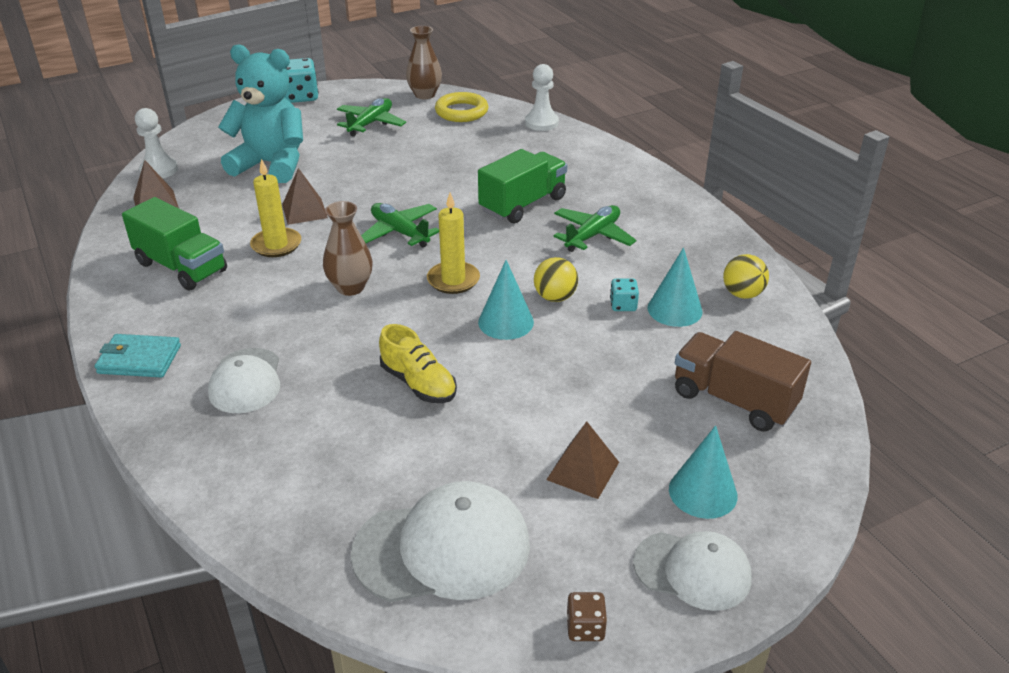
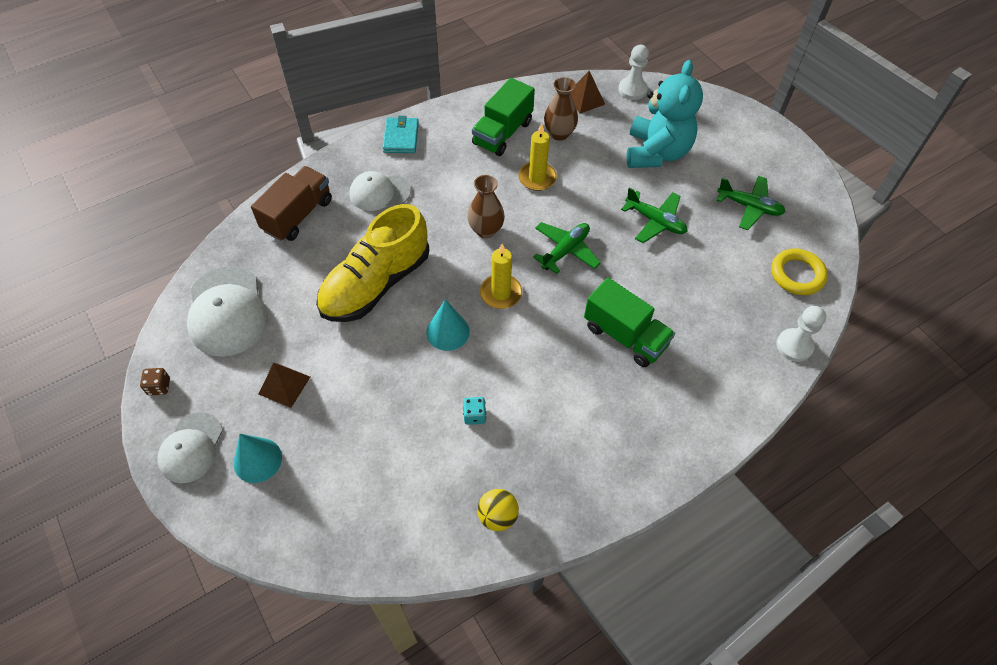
camera: 85 degrees right, 20 degrees up
(301, 97) = (787, 149): turquoise dice -> none
(304, 211) = (588, 186): brown pyramid -> none
(418, 384) = (375, 284): yellow shoe -> yellow shoe, size x1.92
(425, 95) = (825, 241): brown vase -> brown vase (559, 134)
(555, 297) = (482, 364): yellow ball -> none
(592, 235) = (580, 393): green plane -> green plane (655, 221)
(674, 309) = (470, 456): turquoise cone -> none
(734, 400) = (352, 492): brown truck -> brown truck (298, 215)

